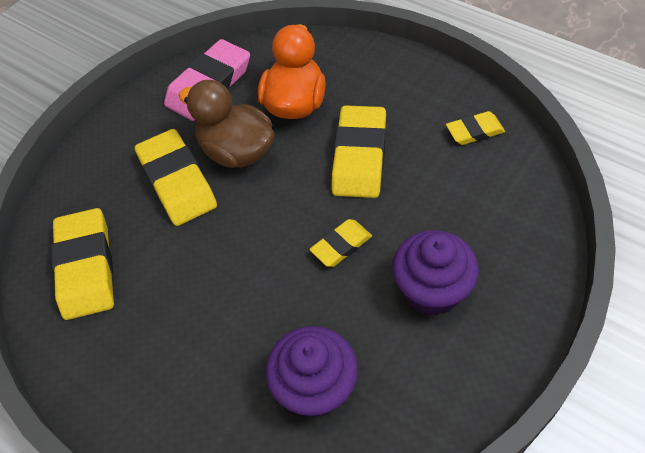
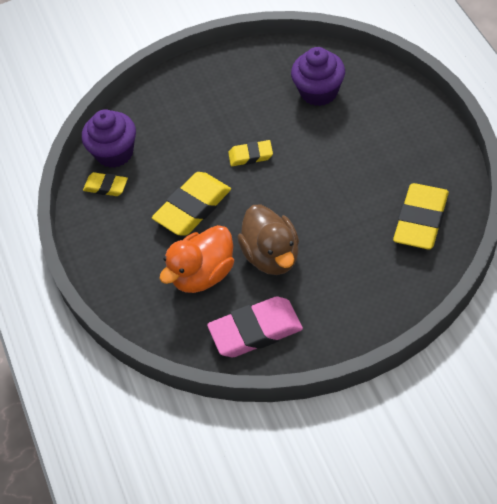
camera: 145 degrees left, 0 degrees up
(177, 181) = (328, 253): yellow eraser -> none
(432, 290) = (221, 108): purple cupcake -> purple cupcake (114, 153)

